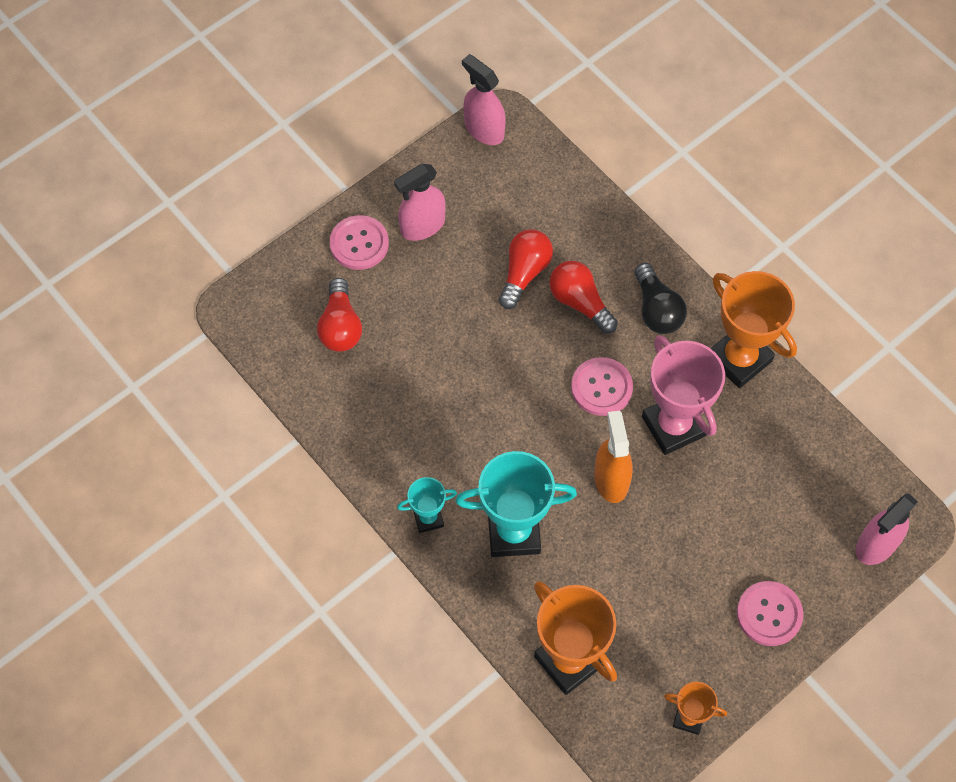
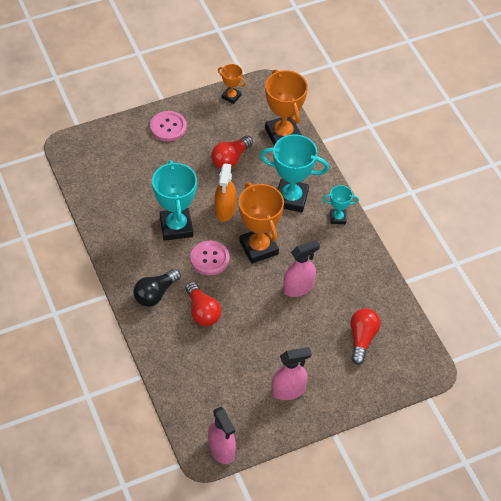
camera: 165 degrees left, 10 degrees down
(359, 244) = (335, 390): pink button -> none
(524, 273) = (231, 340): red light bulb -> red light bulb (230, 159)
(656, 310) = (155, 294): black light bulb -> black light bulb turned 135 degrees counterclockwise
(673, 426) = (176, 227): pink trophy -> turquoise trophy
(739, 359) = (119, 252): orange trophy -> orange trophy (259, 248)
(876, 545) = (93, 142): pink spray bottle -> pink spray bottle (298, 287)

